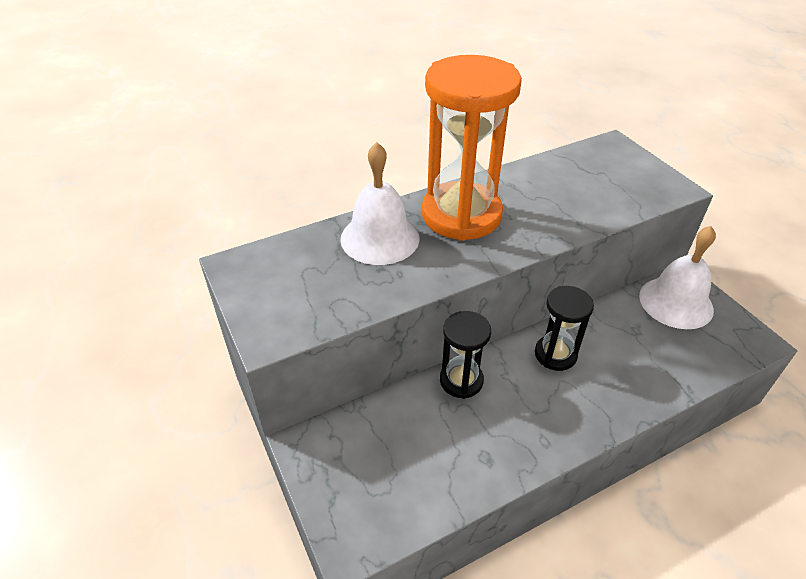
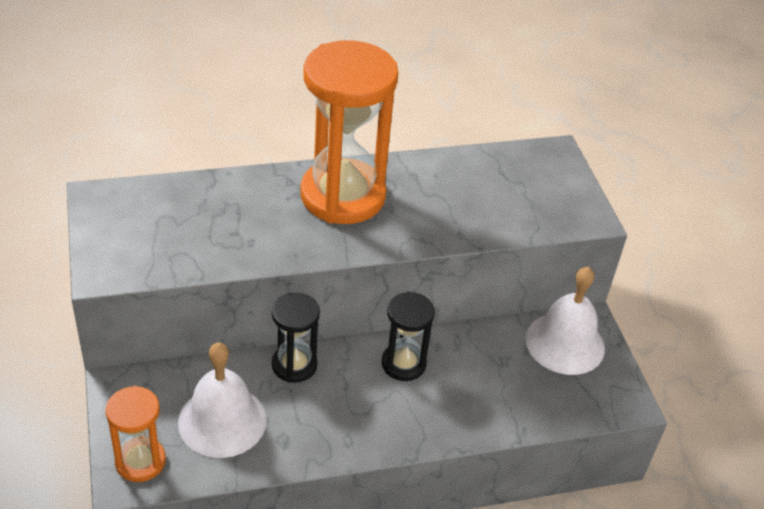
camera: 10 degrees right, 0 degrees up
(358, 520) = (140, 461): none -> orange hourglass
(380, 238) = (248, 201): white bell -> white bell (222, 421)

